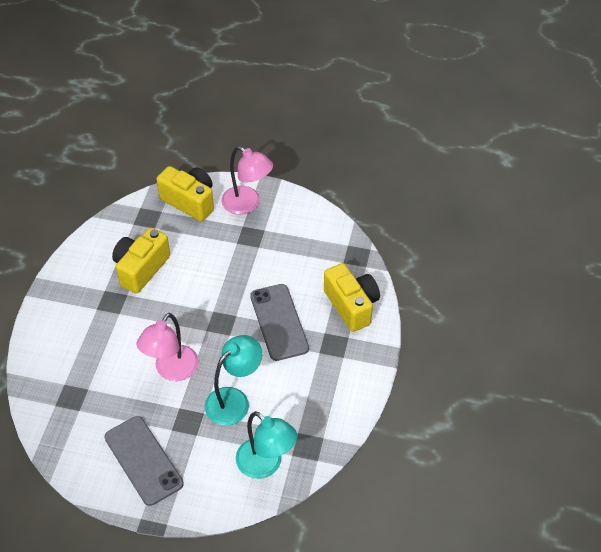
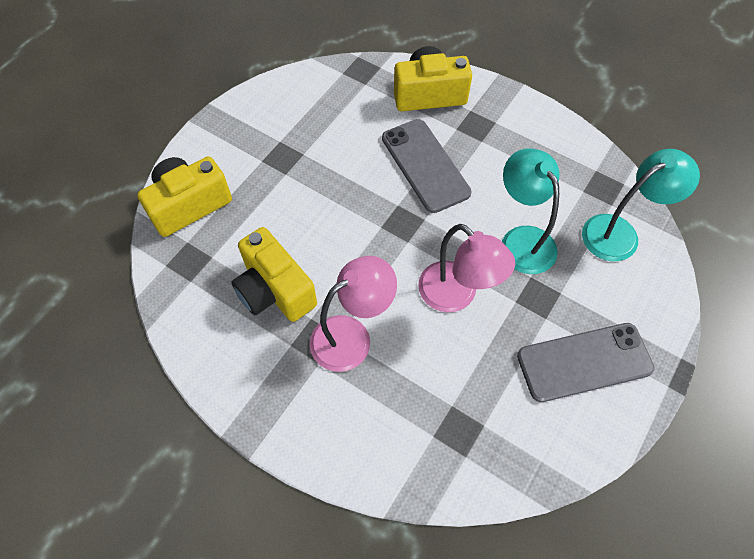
camera: 70 degrees left, 10 degrees up
(247, 204) = (230, 146): pink lamp -> pink lamp (352, 336)
(279, 322) = (425, 165): grey phone -> grey phone turned 60 degrees clockwise

